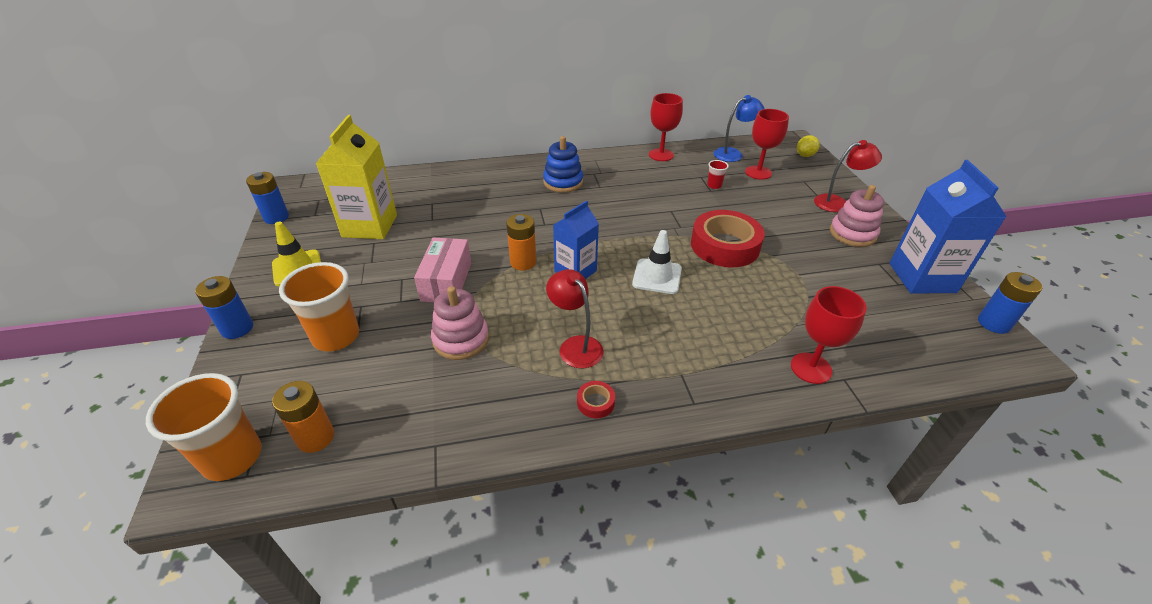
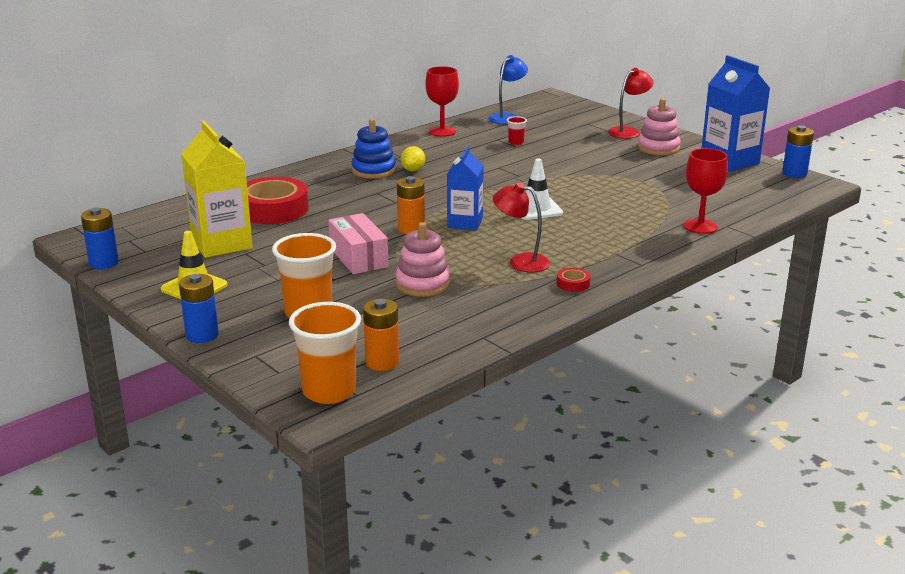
camera: 30 degrees left, 15 degrees down
(724, 246) = (568, 178): red tape -> red tape (273, 209)
(758, 172) = (544, 126): red goblet -> none
(805, 155) = (570, 105): yellow lemon -> yellow lemon (413, 170)

